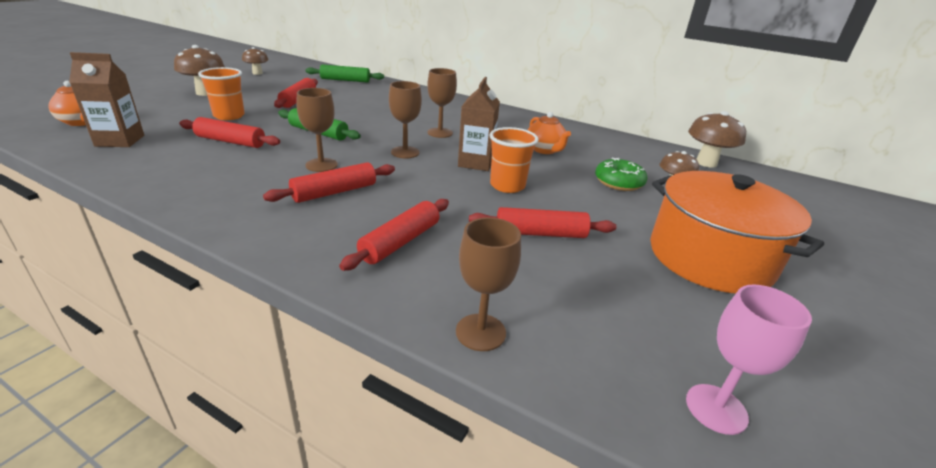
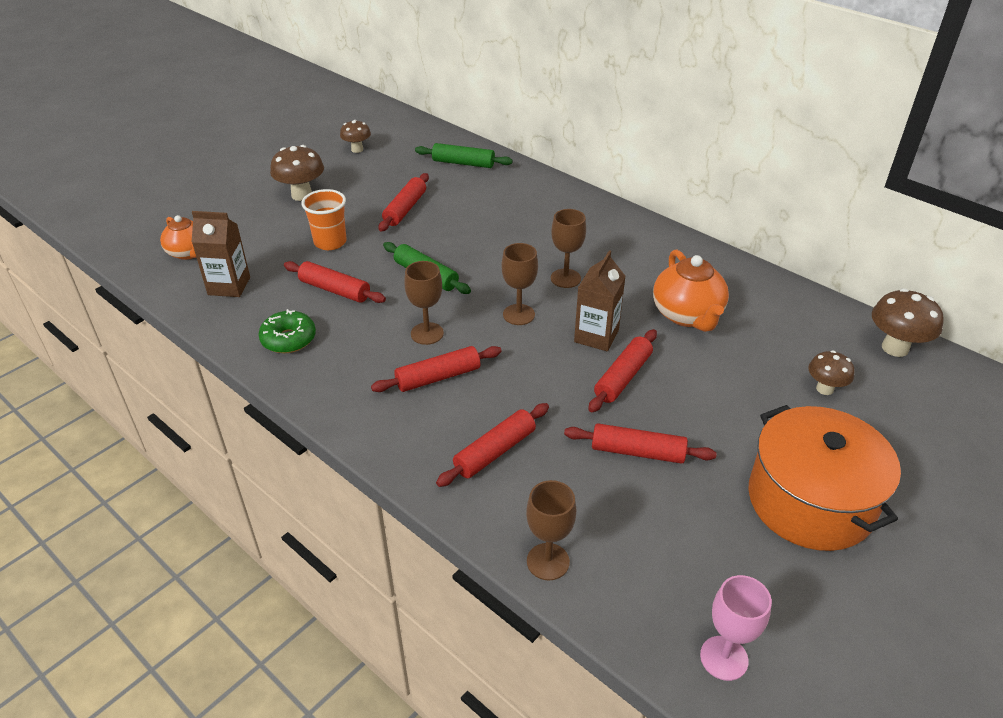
camera: 15 degrees right, 10 degrees up
(507, 186) = (623, 377): orange cup -> red rolling pin
(545, 150) = (687, 315): orange teapot -> orange teapot, size x1.50
(618, 182) = (758, 379): green donut -> green donut (288, 339)

